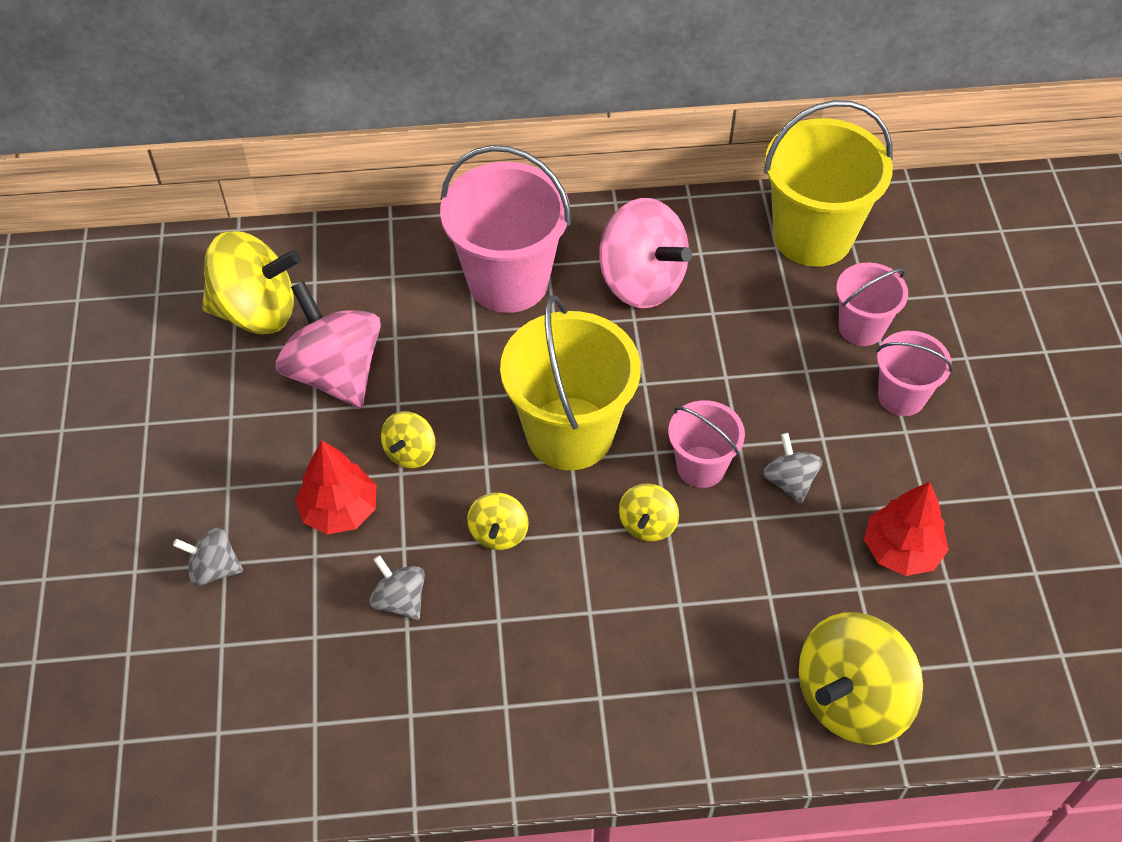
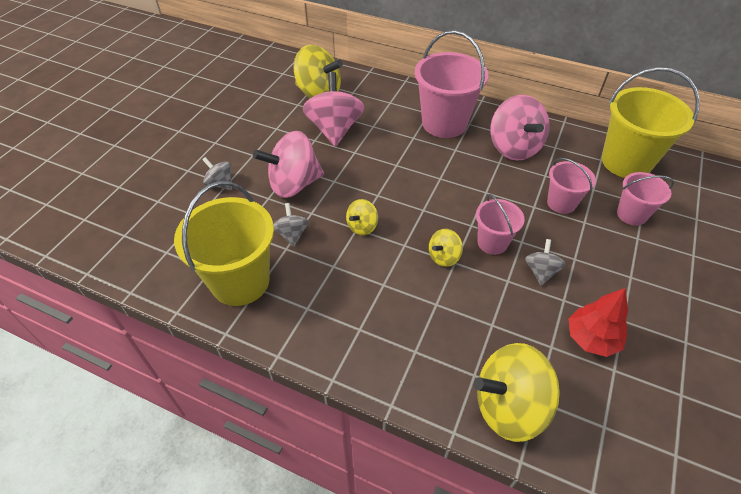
camera: 30 degrees right, 5 degrees down
(340, 510) = (294, 184): red tree -> pink spinning top
(410, 452) = (345, 174): yellow spinning top -> none
(569, 433) = (430, 198): yellow bucket -> yellow bucket (240, 281)
(901, 396) = (638, 258): pink bucket -> pink bucket (561, 203)

